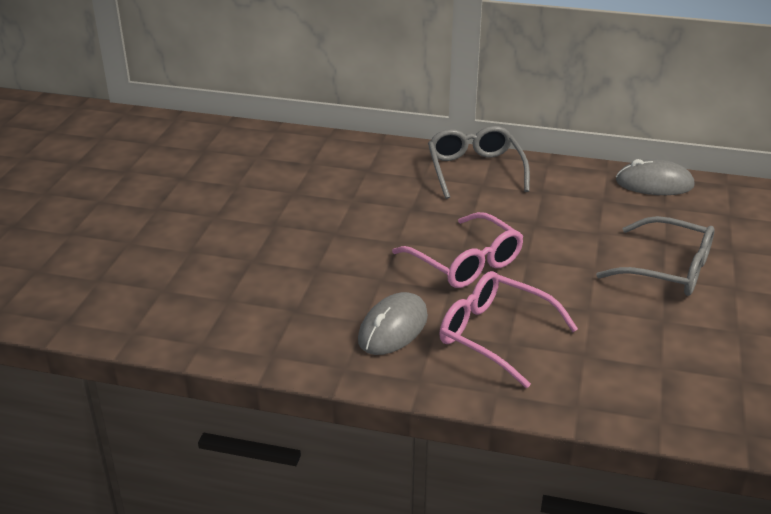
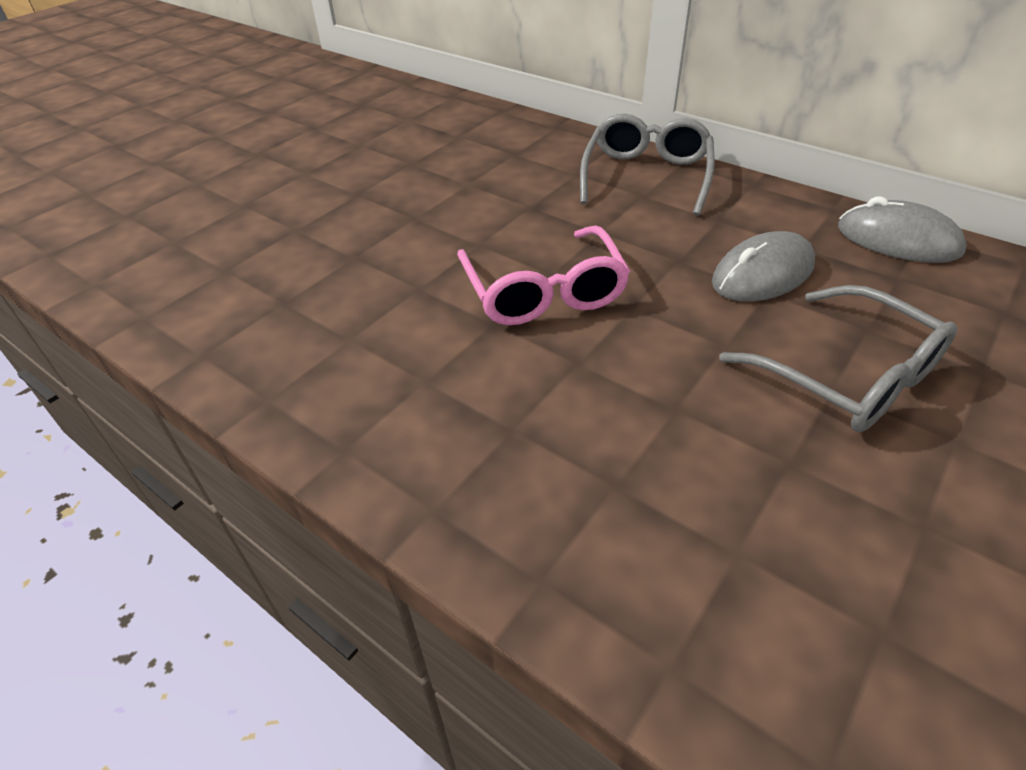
camera: 25 degrees right, 10 degrees up
(393, 328) = (375, 359): grey mouse -> grey mouse (762, 274)
(494, 335) = (502, 409): pink glasses -> none

